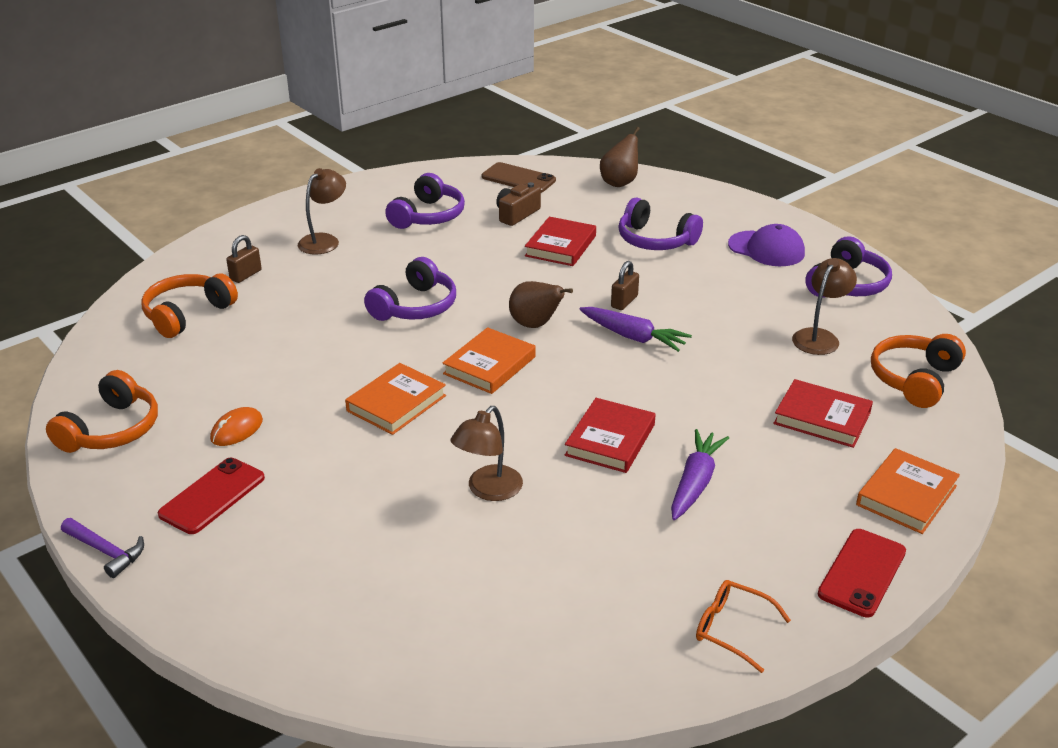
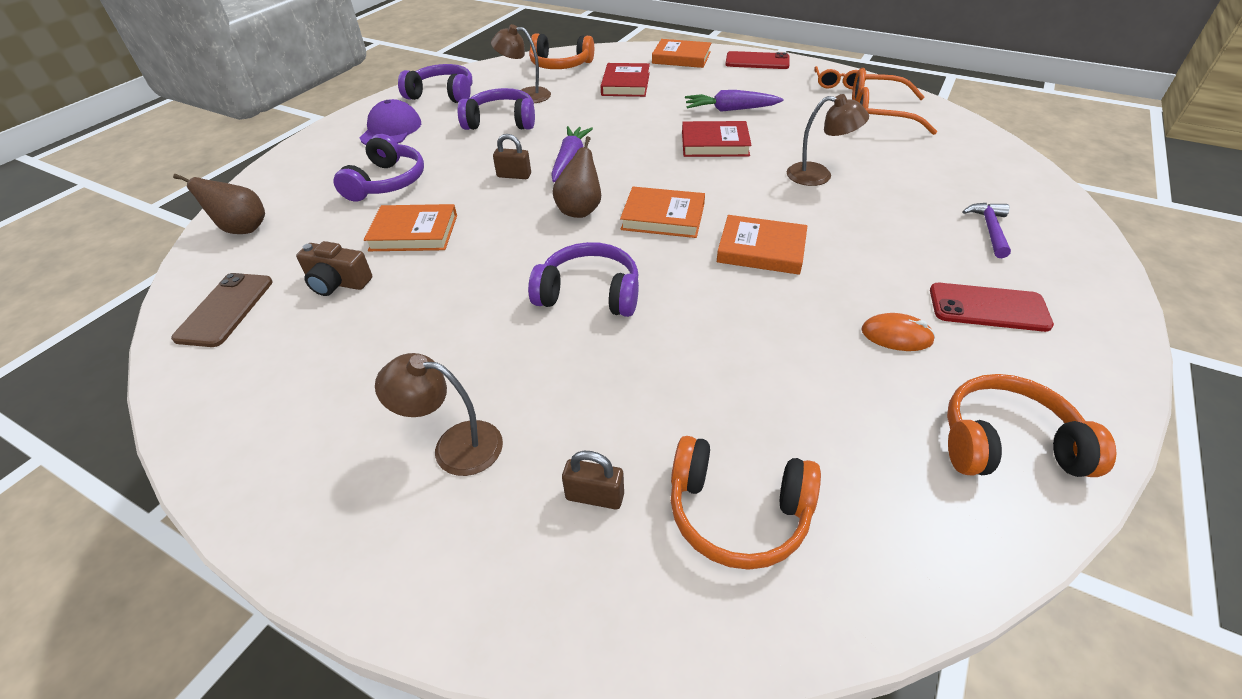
camera: 110 degrees left, 10 degrees up
(105, 551) = (1124, 341): purple hammer -> purple hammer (989, 230)
(428, 216) = (352, 359): purple headphones -> purple headphones (501, 122)
(560, 246) = (414, 233): red book -> orange book
(604, 620) = (878, 114): none -> orange glasses

